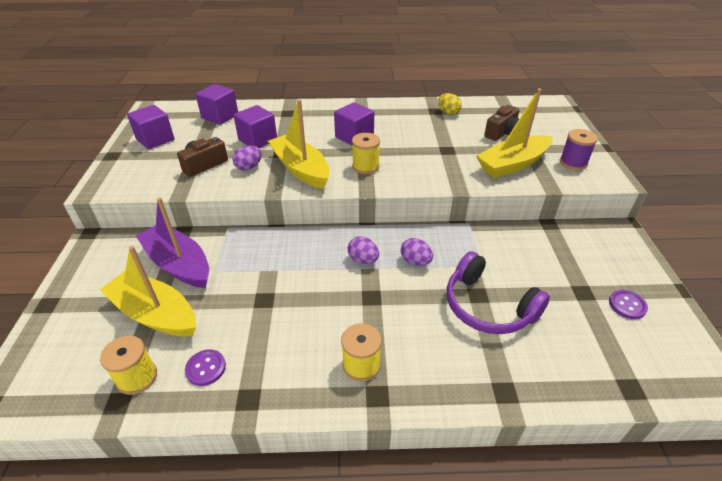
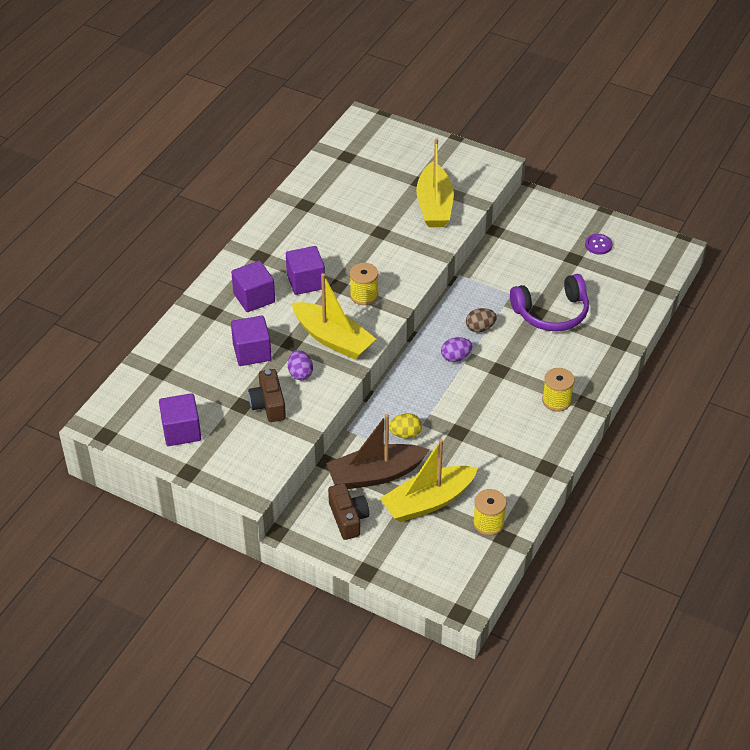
camera: 60 degrees left, 5 degrees up
(179, 264) = (375, 474): purple boat -> brown boat
(206, 368) = (505, 483): purple button -> none
(220, 116) = (172, 367): purple cube -> purple cube (254, 298)
(301, 169) = (333, 339): yellow boat -> yellow boat turned 135 degrees counterclockwise
(415, 261) = (480, 328): purple egg -> brown egg
(448, 112) = (316, 198): yellow egg -> yellow egg (405, 434)
(502, 133) = (383, 183): brown camera -> brown camera (348, 518)
(573, 163) = (460, 171): purple spool -> none

